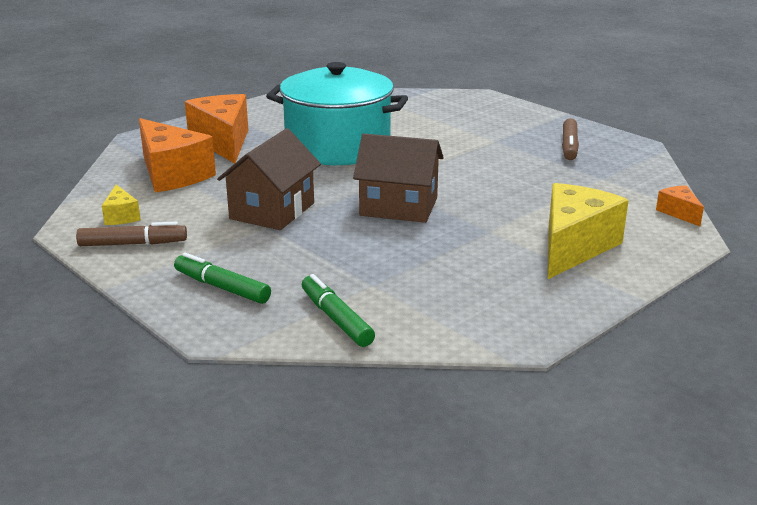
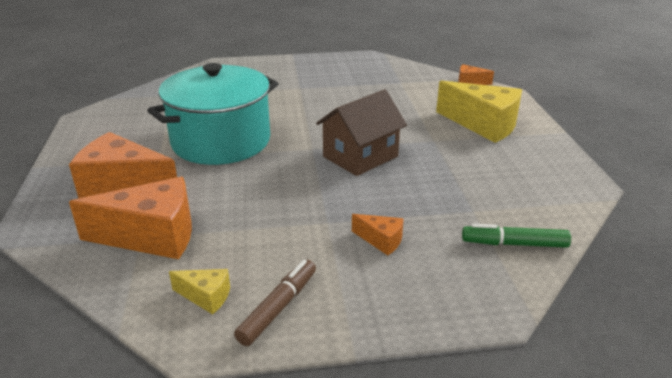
camera: 55 degrees left, 5 degrees up
(222, 287) = (417, 281): green marker -> none
(265, 256) = (381, 241): none -> orange cheese
(272, 211) = (301, 210): brown house -> none
(569, 146) = (343, 72): brown marker -> none
(573, 247) = (483, 125): yellow cheese -> yellow cheese turned 150 degrees clockwise

